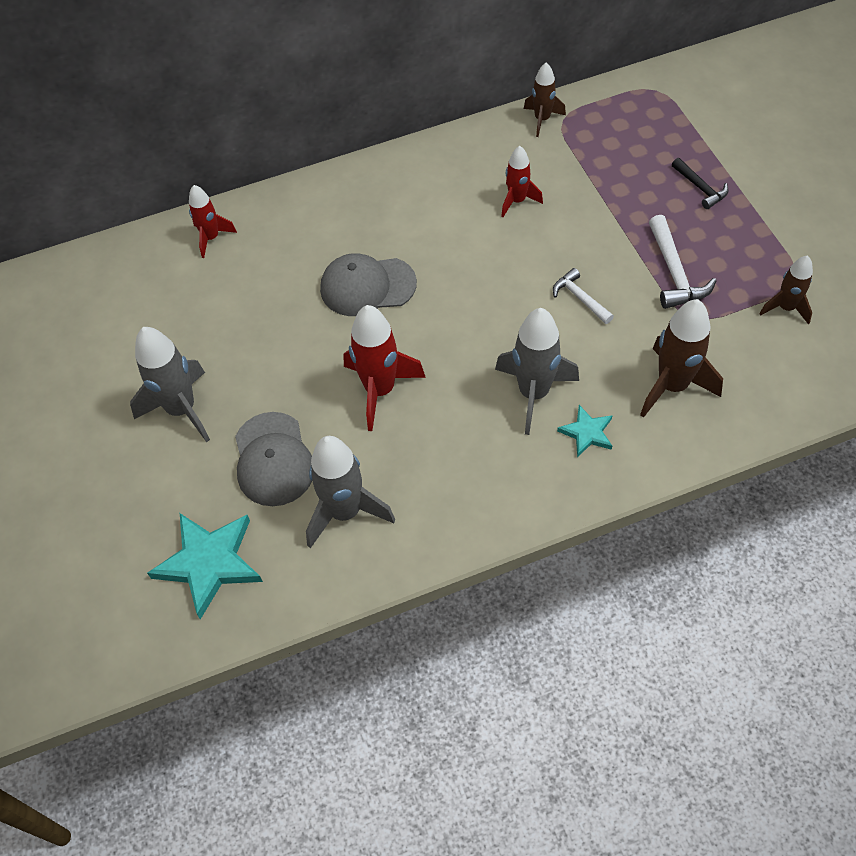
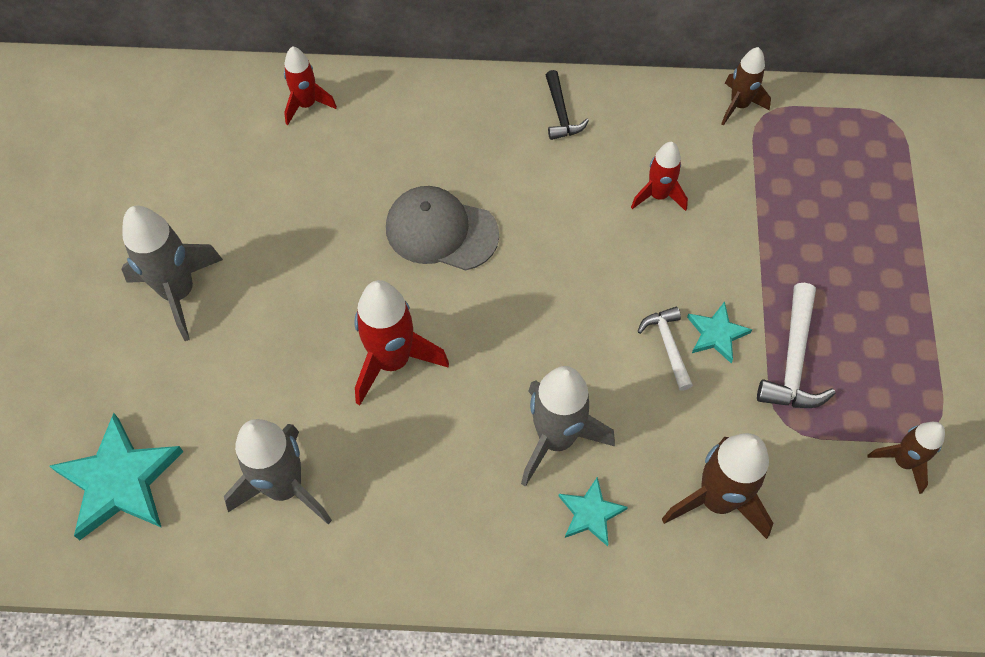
camera: 20 degrees right, 5 degrees up
(273, 459) = (241, 392): grey cap -> none
(610, 277) = (716, 334): none -> turquoise star
(700, 188) = (880, 266): black hammer -> black hammer (561, 113)

